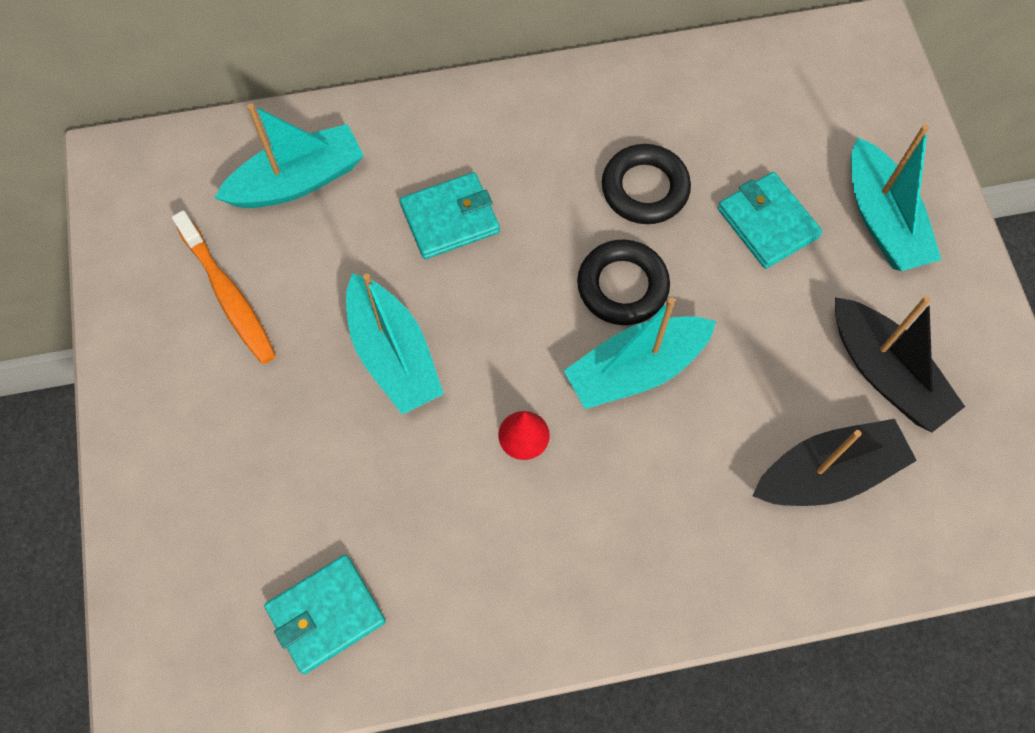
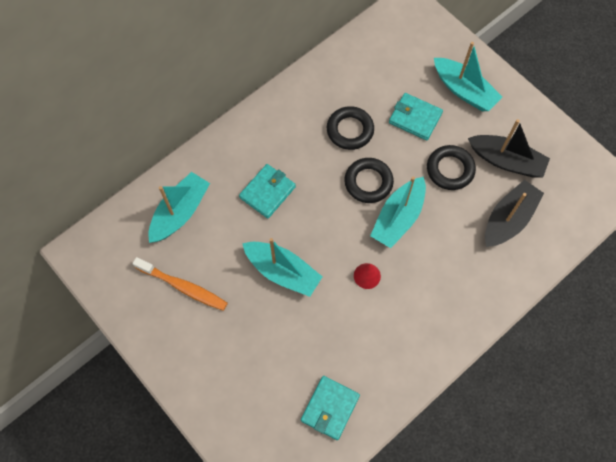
camera: 30 degrees left, 0 degrees up
(775, 337) = (450, 170): none -> black ring

